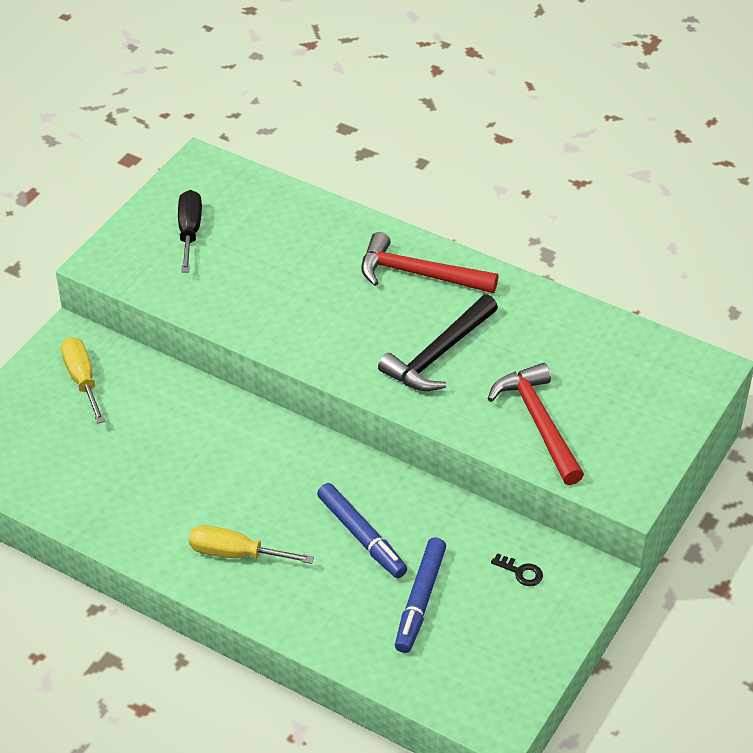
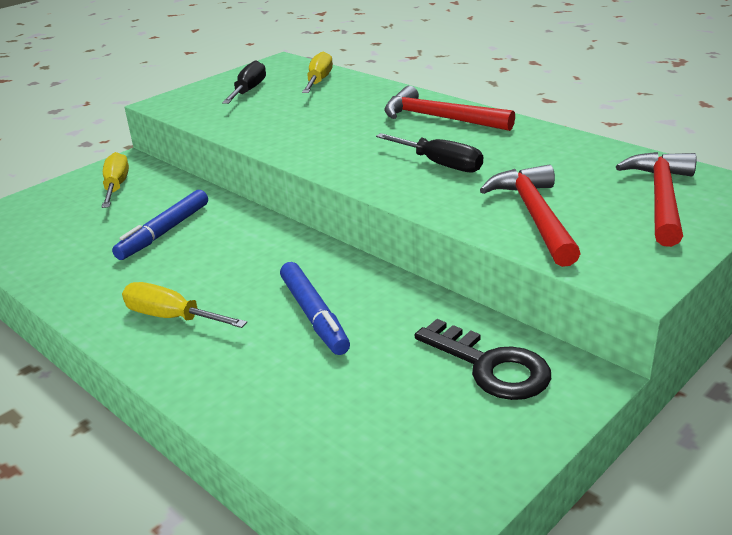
camera: 15 degrees right, 15 degrees down
(263, 206) = (319, 81): none -> yellow screwdriver
(420, 600) = (357, 381): blue marker -> blue marker (164, 232)
(439, 354) = (440, 164): black hammer -> black screwdriver
(521, 572) = (490, 366): black key -> black key, size x2.20
(642, 389) = (661, 198): none -> red hammer

